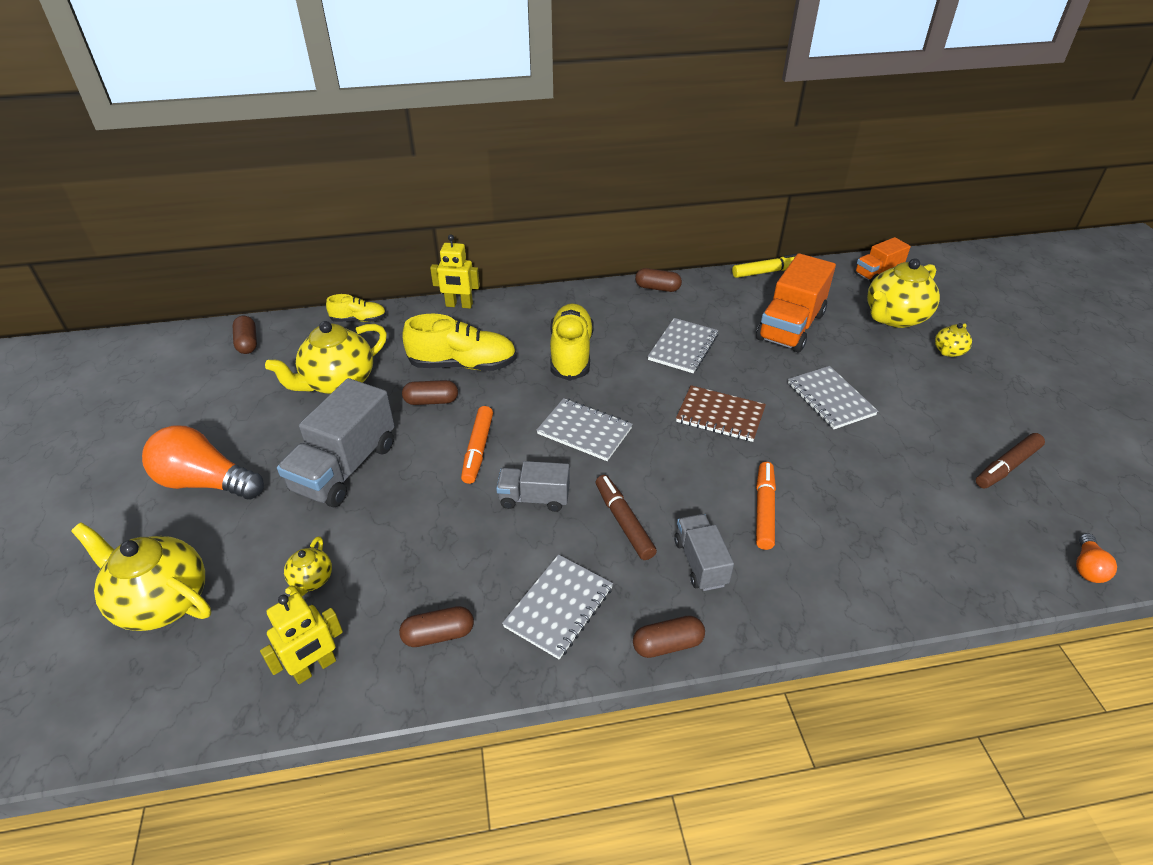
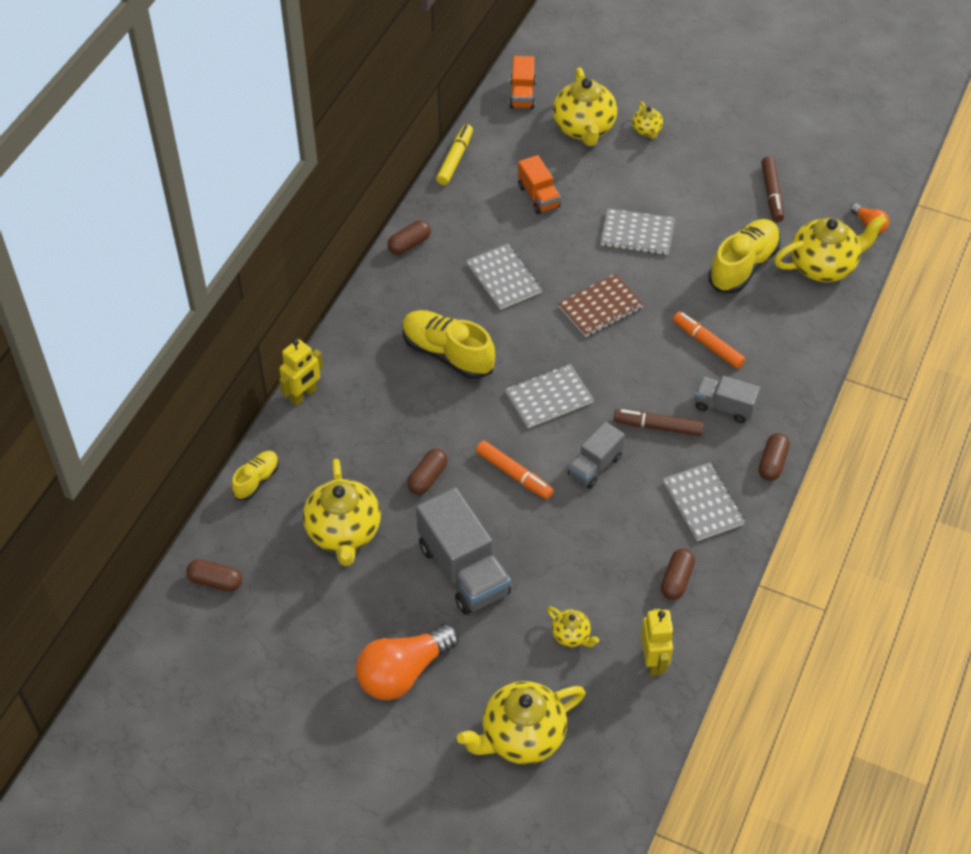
camera: 55 degrees left, 10 degrees up
(463, 365) = (397, 434): yellow shoe -> yellow shoe (743, 266)
(790, 326) = (538, 196): orange truck -> orange truck, size x0.57
(978, 555) = (823, 266): none -> yellow teapot

